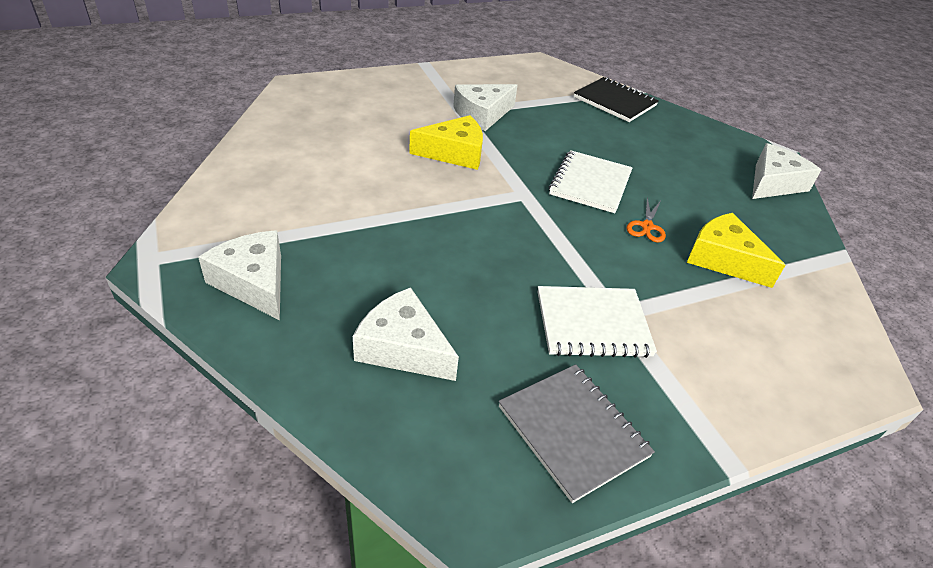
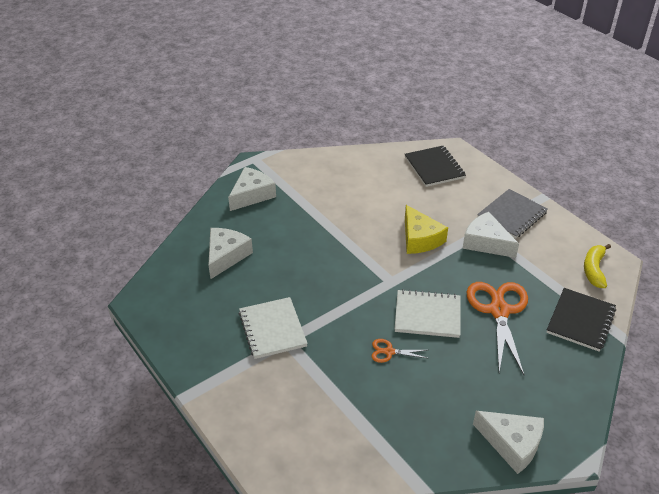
camera: 80 degrees right, 0 degrees up
(322, 107) = (434, 167): none -> black notebook
(547, 74) = (594, 270): none -> yellow banana
(572, 431) = (190, 328): grey notebook -> grey notebook (512, 215)
(592, 138) = (499, 310): none -> orange scissors
(723, 259) = (372, 399): yellow cheese -> none

